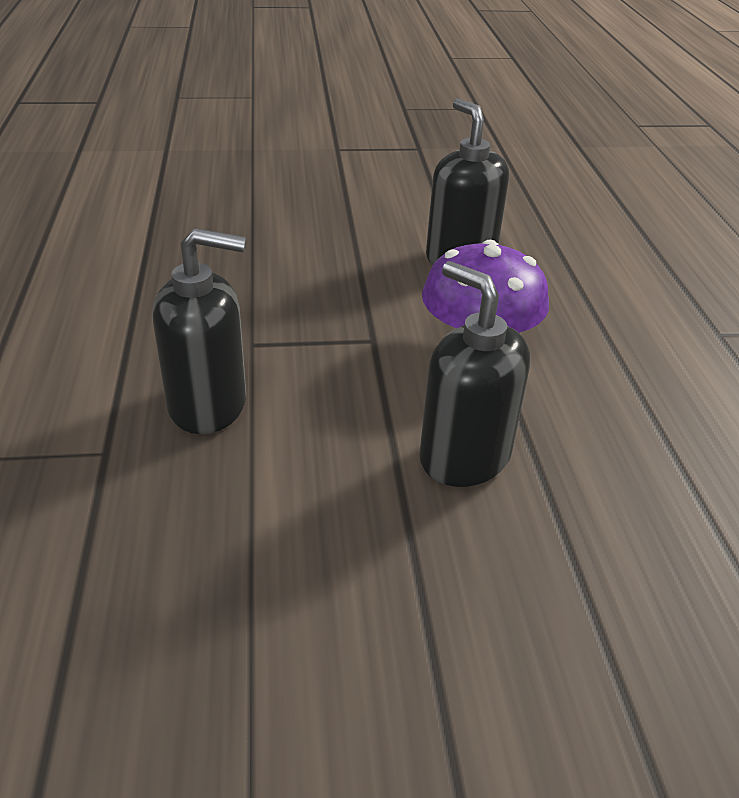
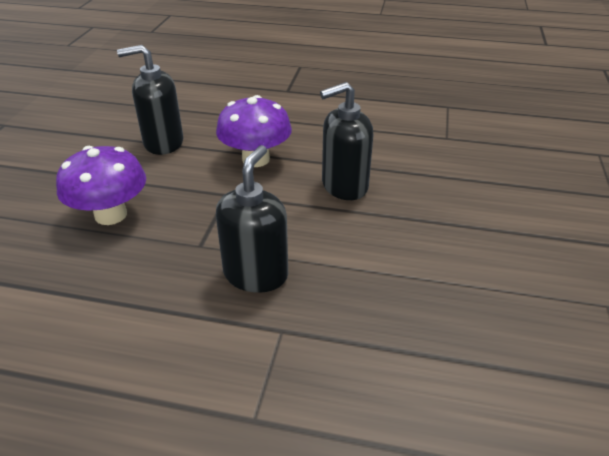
camera: 70 degrees left, 0 degrees up
(284, 263) = (111, 215): none -> purple mushroom

